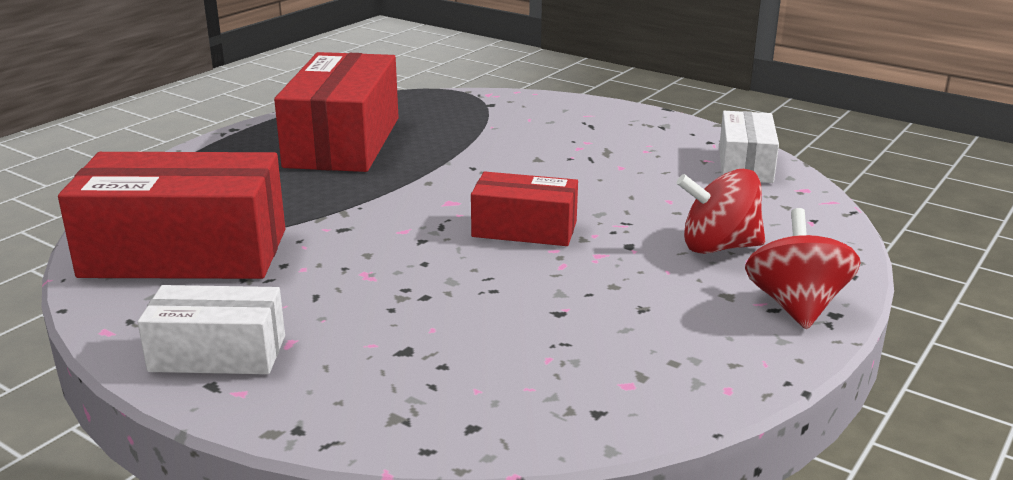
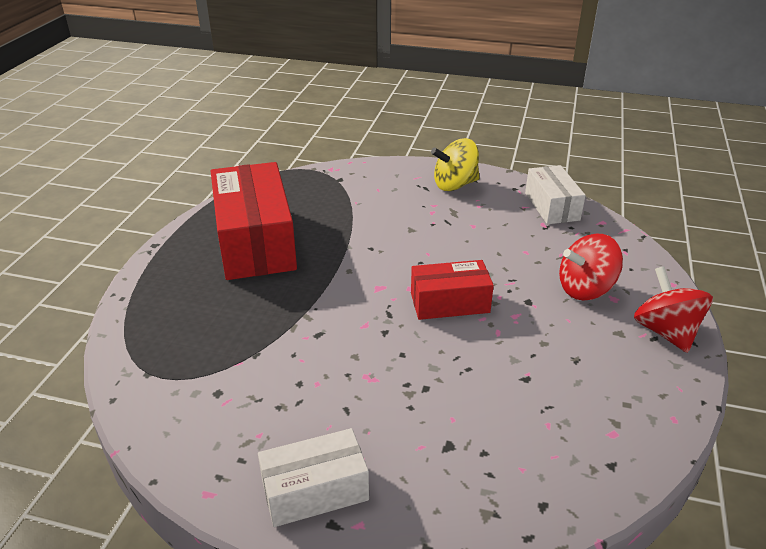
camera: 20 degrees left, 10 degrees up
(185, 253) = (213, 392): red box -> none
(631, 128) = (455, 185): none -> yellow spinning top

